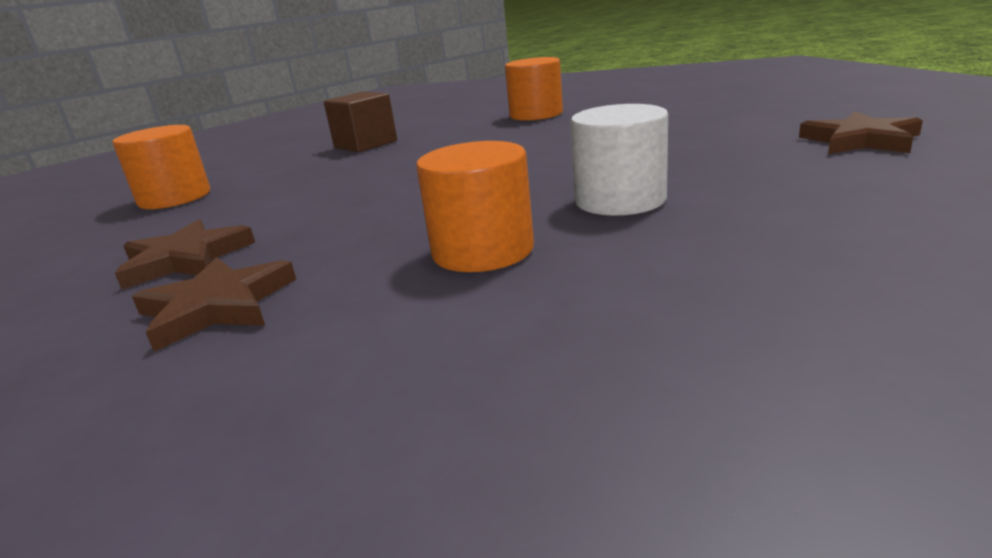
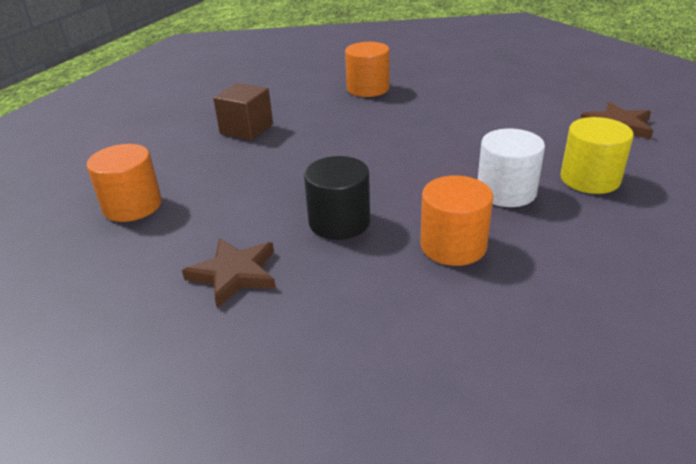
camera: 20 degrees left, 10 degrees up
(218, 306) = (315, 313): brown star -> none
(364, 220) = (339, 222): none -> black cylinder
(767, 191) = (590, 179): none -> yellow cylinder

